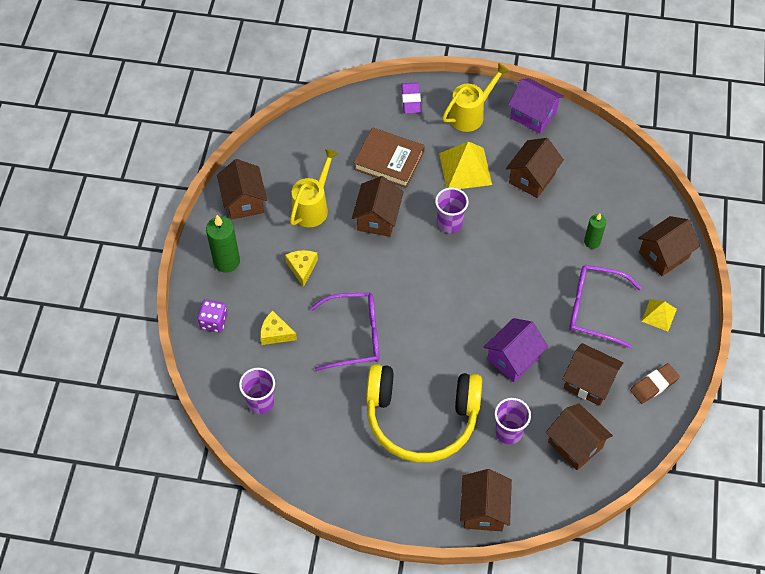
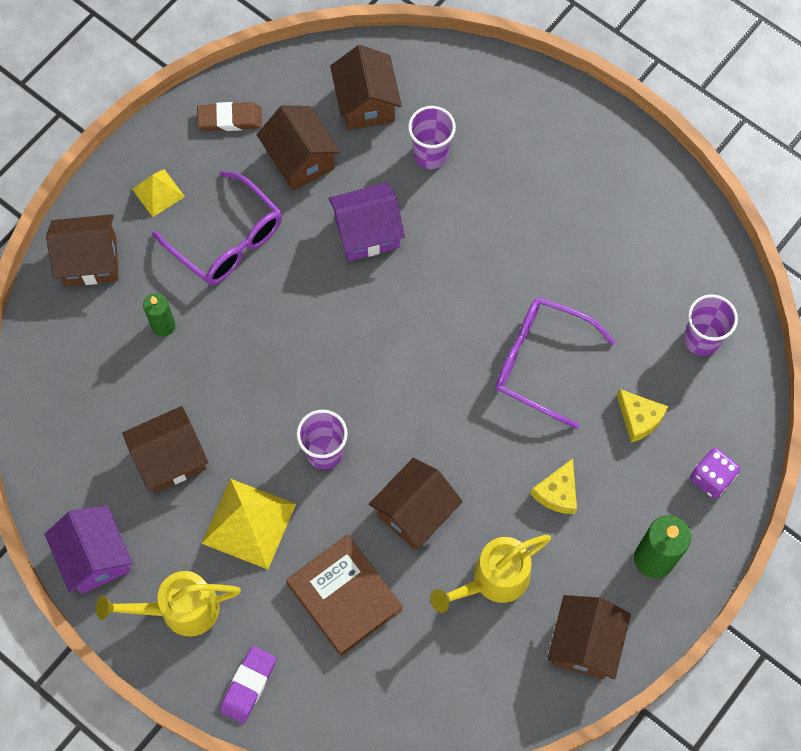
camera: 150 degrees left, 10 degrees up
(421, 418) = (520, 220): yellow headphones -> none
(484, 510) = (513, 90): brown house -> none

